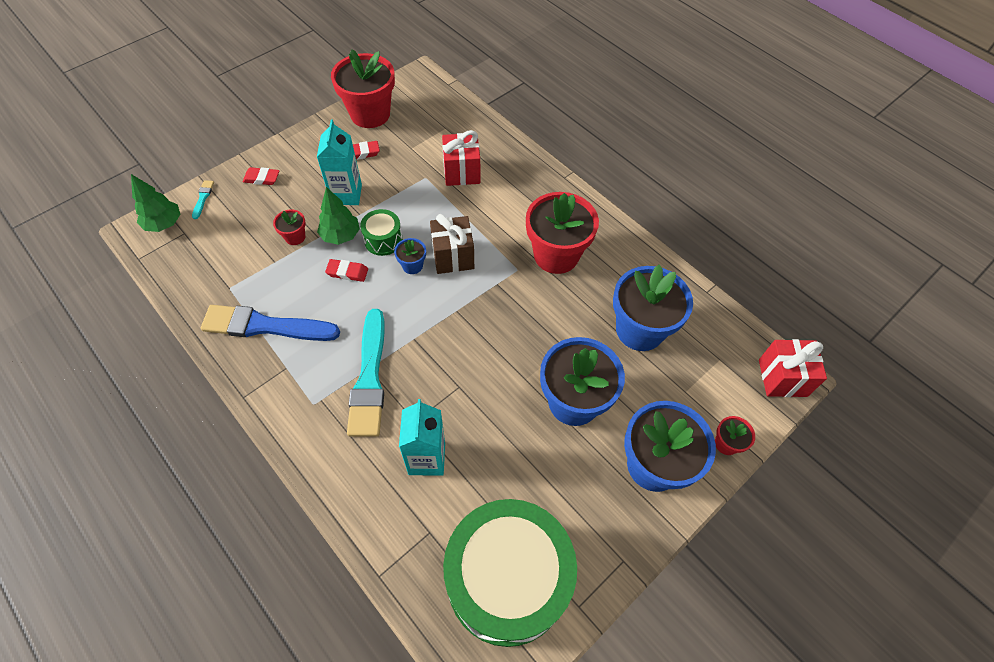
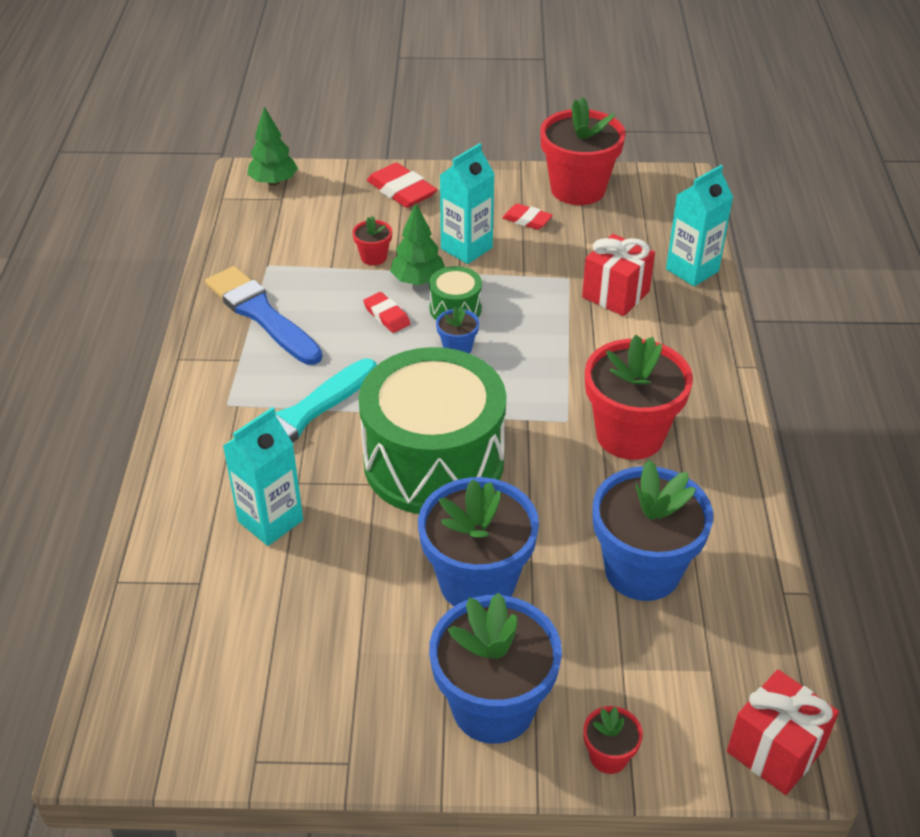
camera: 45 degrees right, 15 degrees down
(203, 198) = (330, 179): turquoise brush -> none
(262, 178) = (401, 191): red eraser -> red eraser, size x1.64
(453, 256) = (510, 366): brown gift -> none
(485, 131) = (692, 270): none -> turquoise carton
(507, 580) = (218, 679): green drum -> green drum (433, 461)

